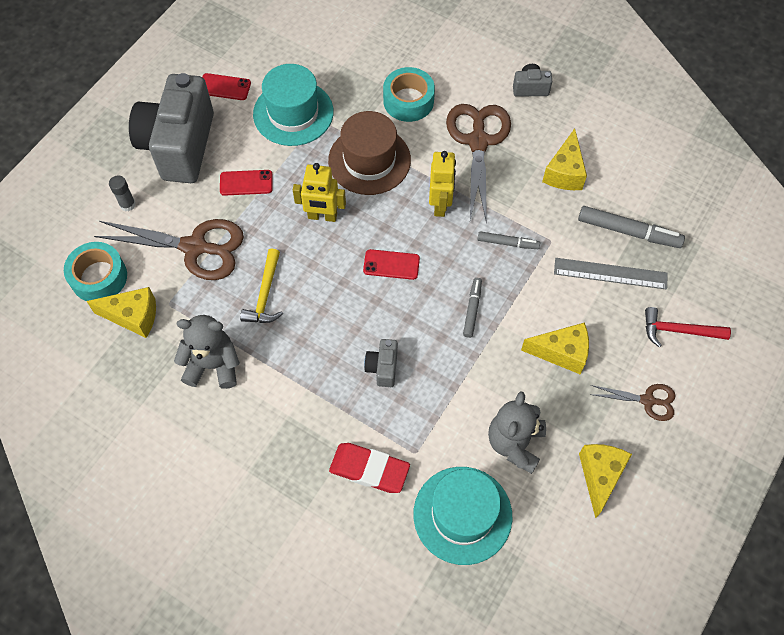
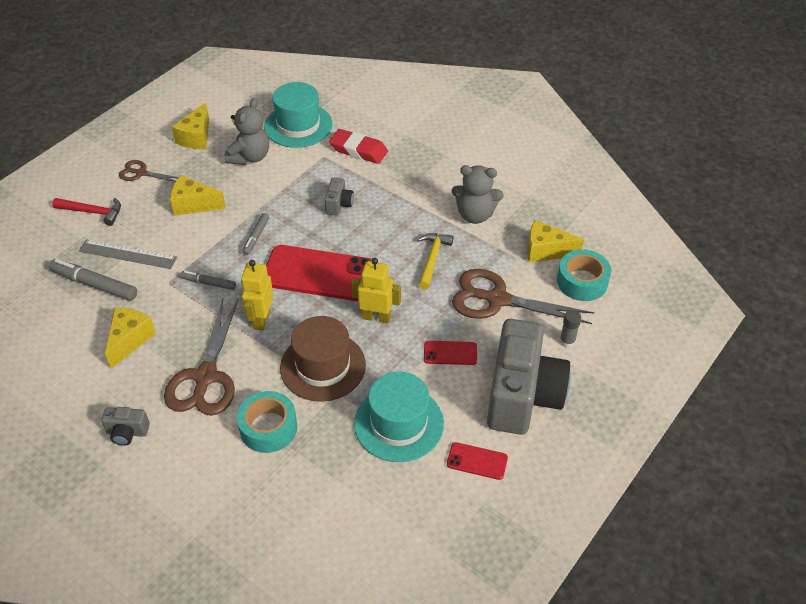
camera: 175 degrees left, 15 degrees down
(391, 264) = (318, 274): red phone -> red phone, size x2.15

